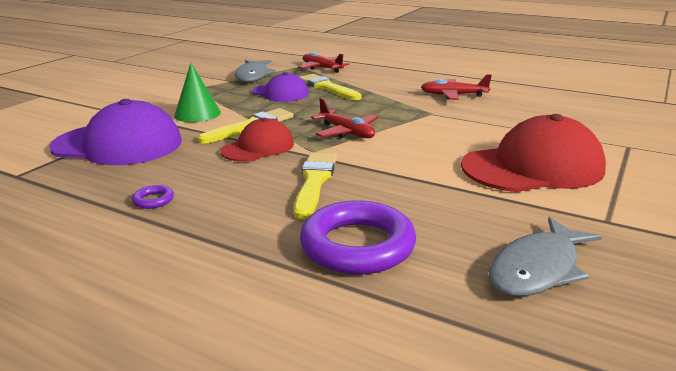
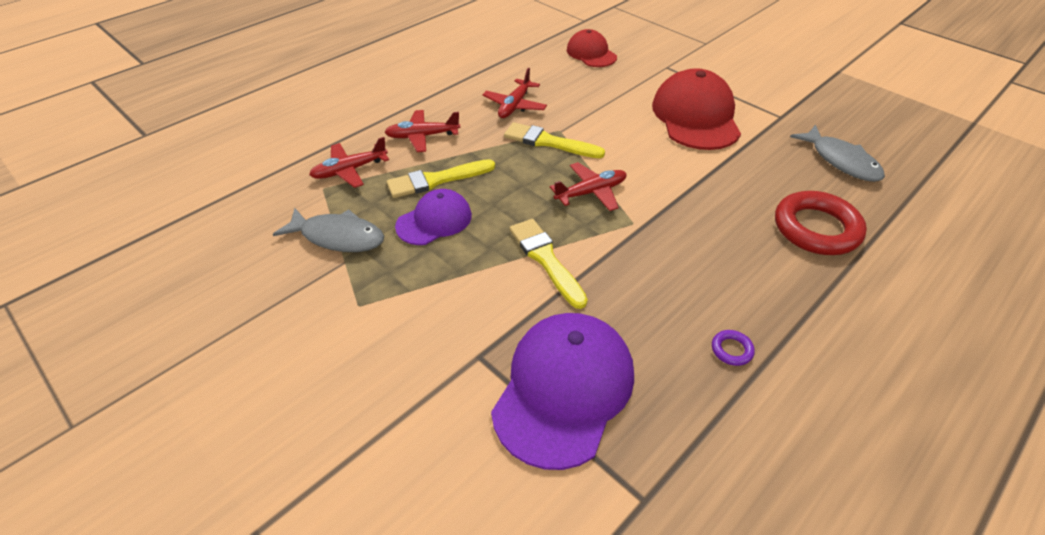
camera: 75 degrees left, 20 degrees up
(197, 114) = (478, 305): green cone -> none
(258, 147) = (612, 260): red cap -> red cap (591, 53)
(314, 182) = (705, 233): yellow brush -> yellow brush (549, 142)
(357, 245) = (816, 228): purple ring -> red ring
(378, 77) = (422, 136): none -> red plane

